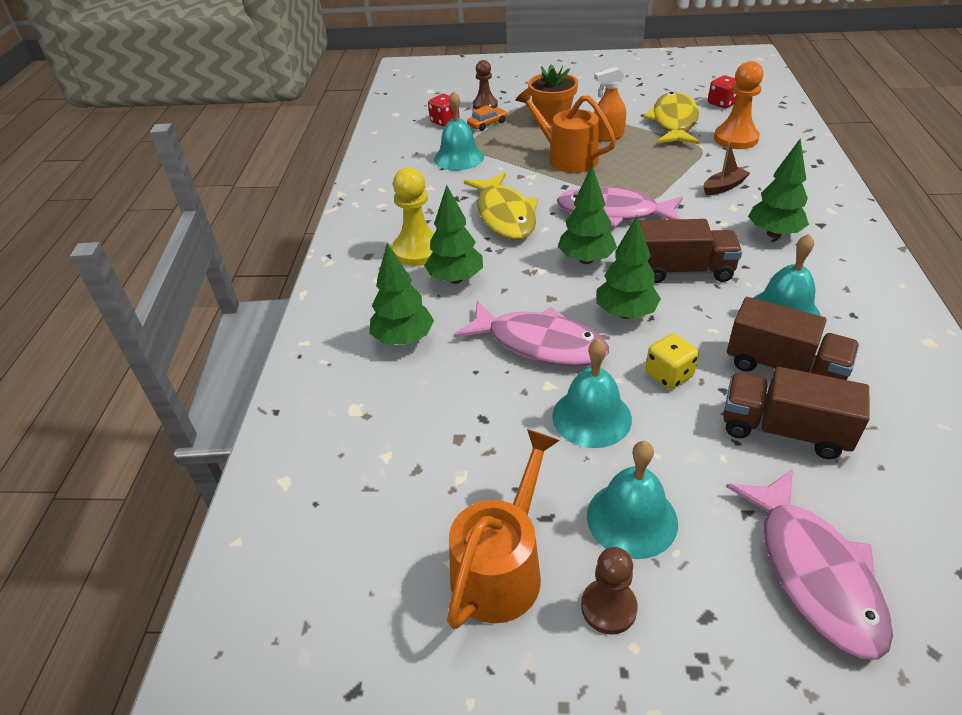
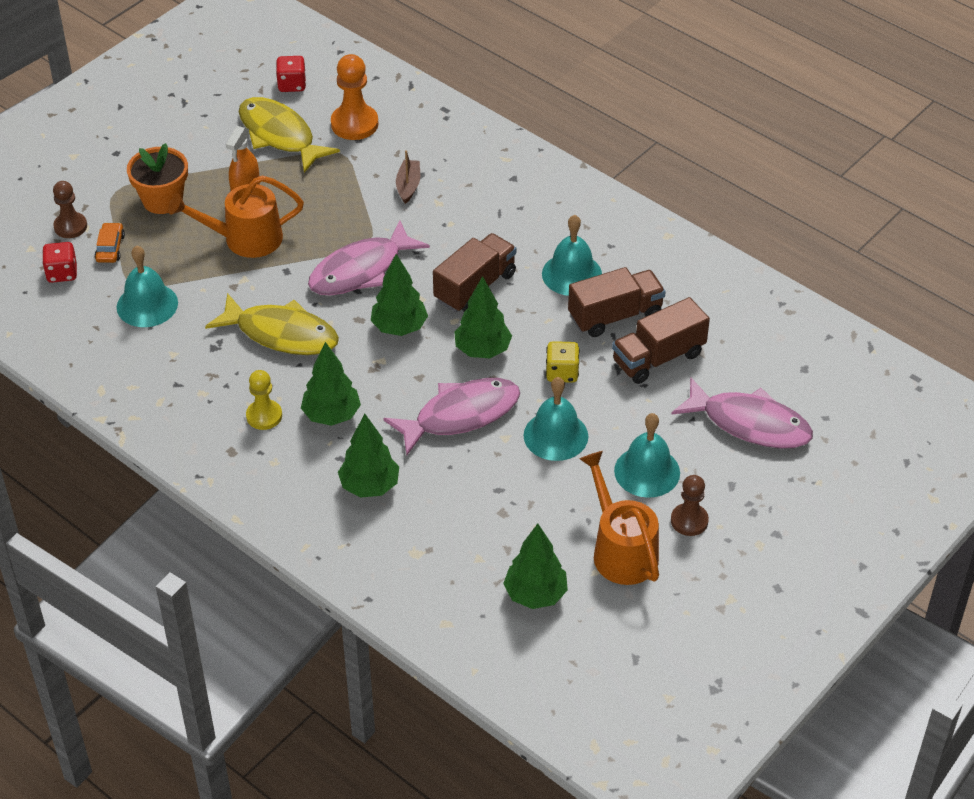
camera: 55 degrees left, 5 degrees up
(418, 250) = (264, 416): yellow pawn -> yellow pawn, size x0.66
(774, 234) = (493, 209): green tree -> green tree (535, 595)

